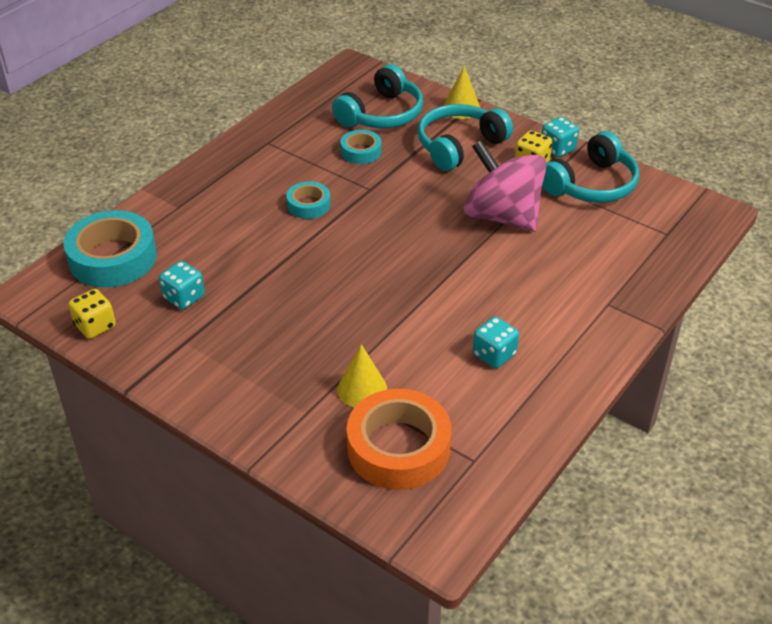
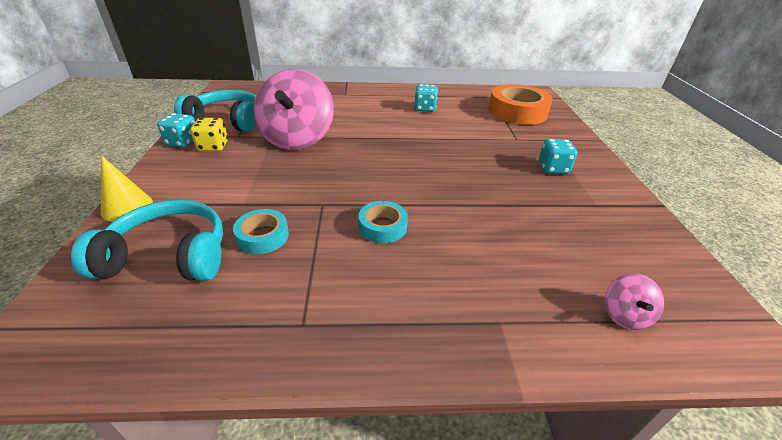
camera: 130 degrees left, 5 degrees down
(95, 326) = (676, 260): yellow dice -> none
(113, 258) = (624, 315): turquoise tape -> pink spinning top
(184, 297) = (572, 231): turquoise dice -> turquoise dice (553, 168)
(362, 389) = (506, 131): yellow cone -> none
(459, 146) = (208, 184): turquoise headphones -> none

